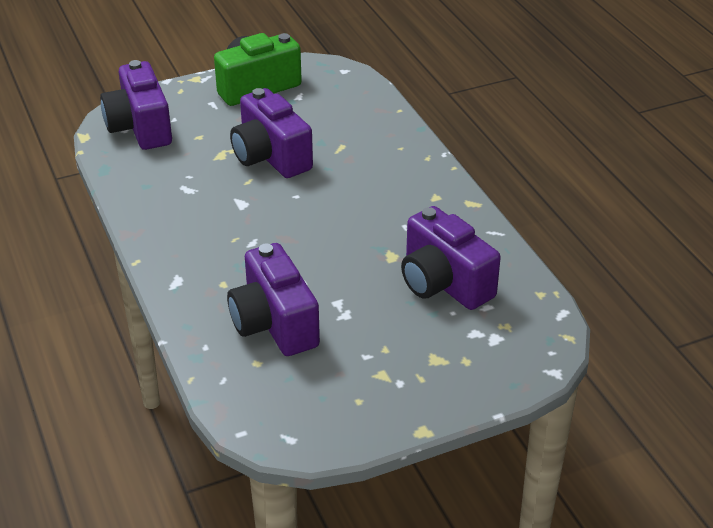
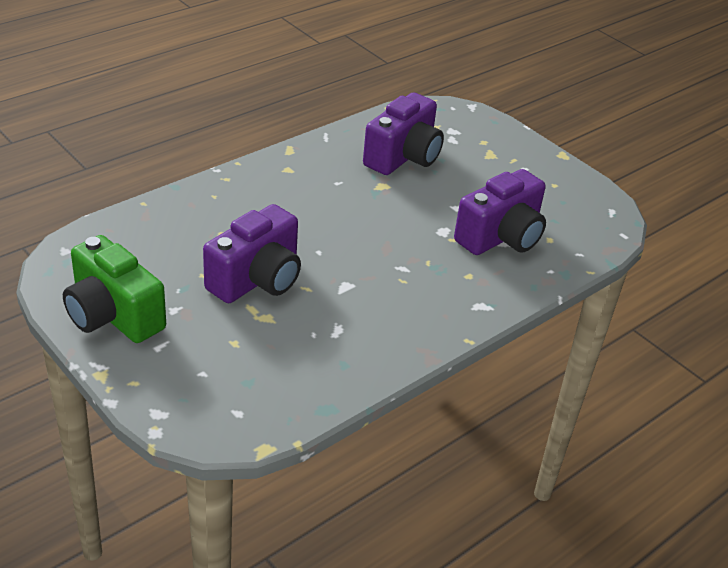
camera: 110 degrees left, 0 degrees up
(140, 127) = (229, 399): purple camera -> none

